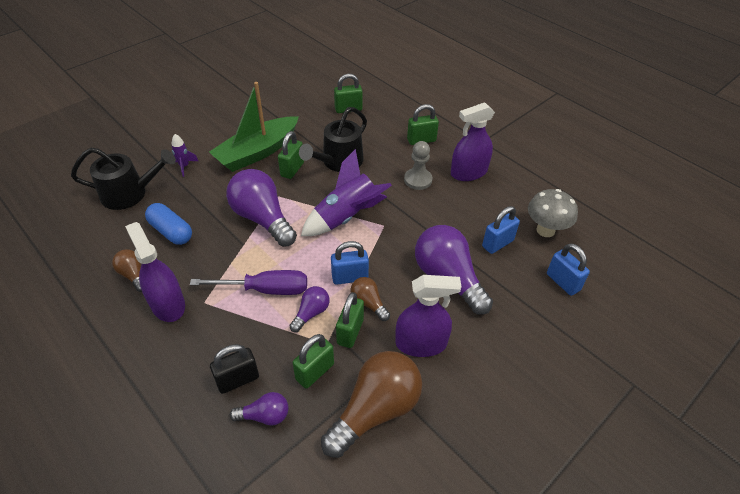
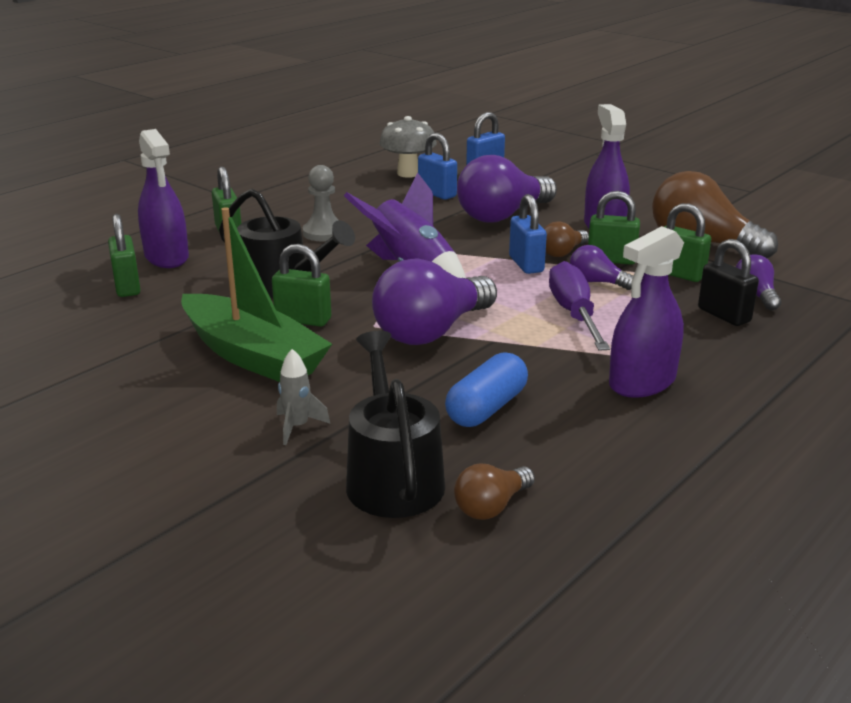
camera: 95 degrees left, 20 degrees down
(133, 275) = (602, 425): brown light bulb -> brown light bulb (491, 507)
(184, 166) = (297, 427): purple rocket -> grey rocket
(468, 172) = (305, 206): purple spray bottle -> purple spray bottle (166, 257)

